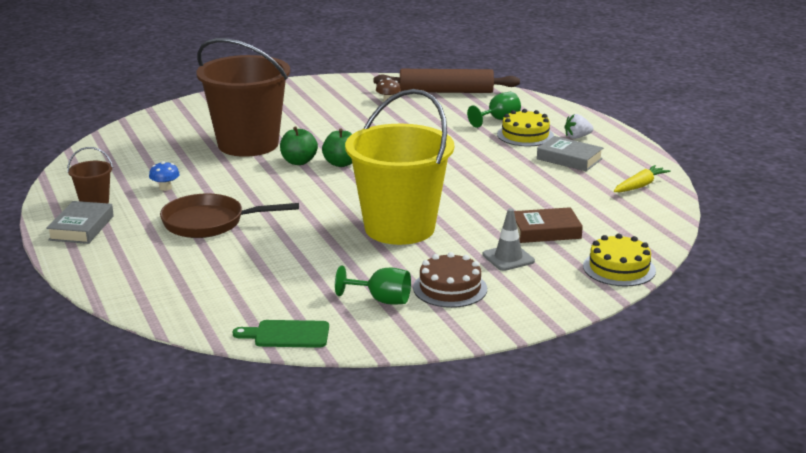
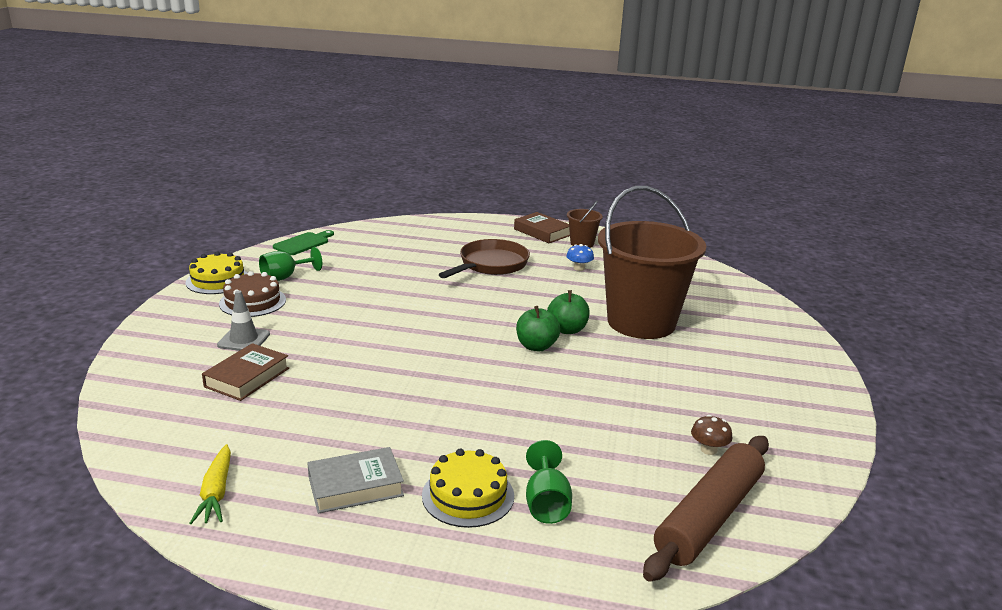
camera: 125 degrees right, 0 degrees up
(81, 228) = (542, 232): grey book -> brown book
(399, 228) = (368, 321): yellow bucket -> none
(577, 137) = (405, 538): white strawberry -> none
(619, 268) = (134, 376): yellow cake -> yellow cake (218, 280)

